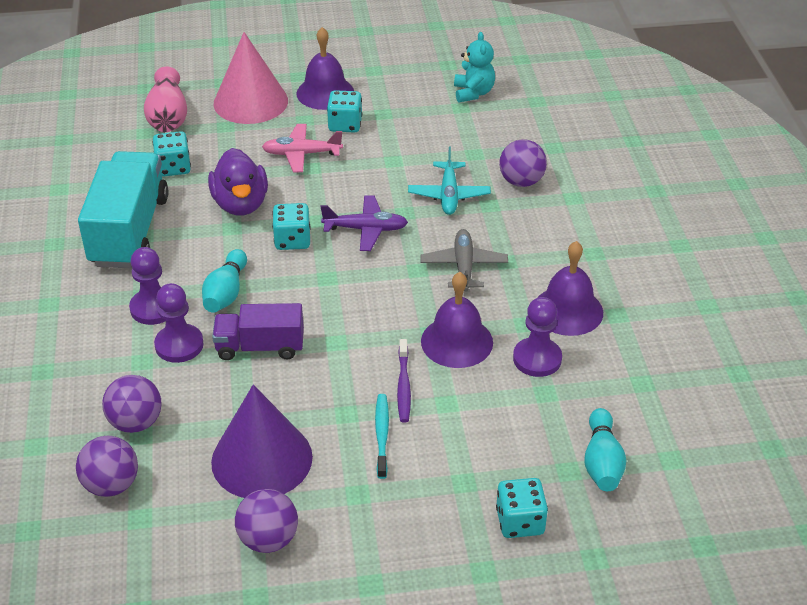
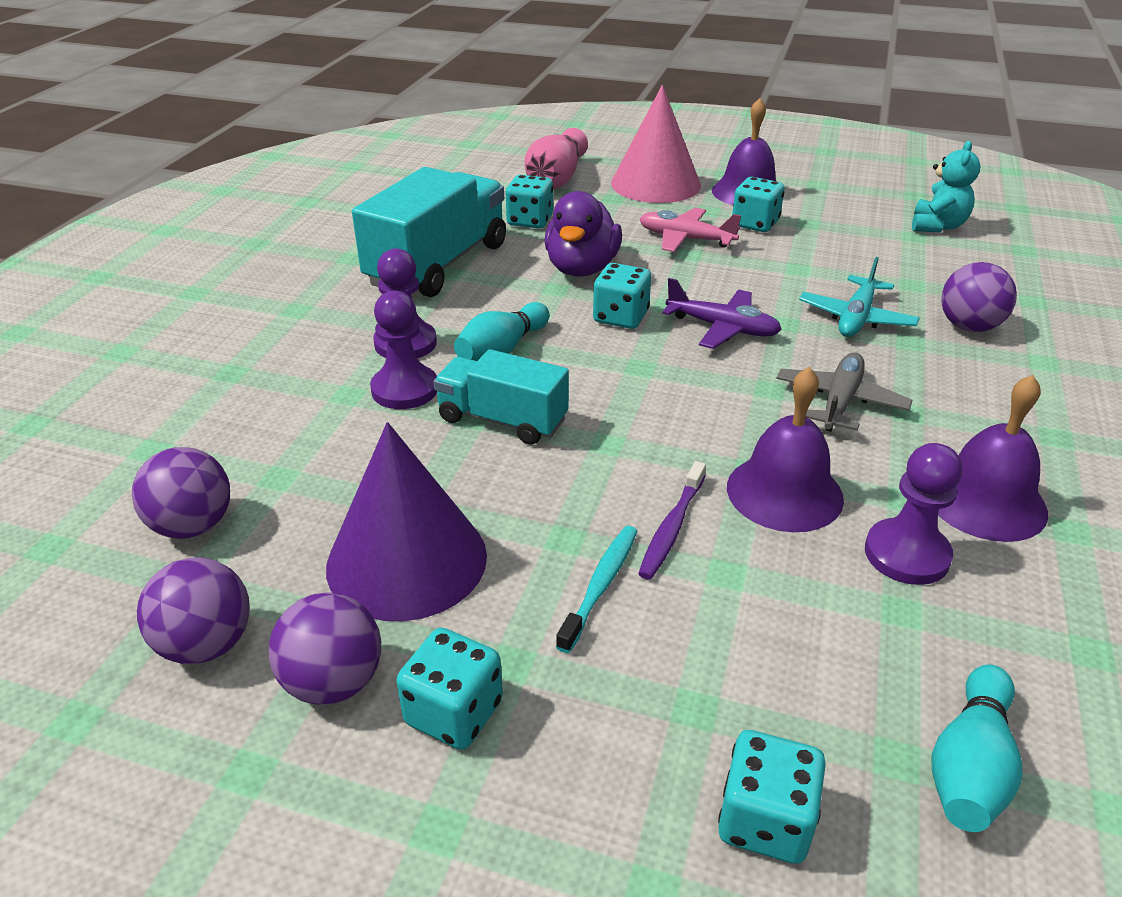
camera: 25 degrees right, 5 degrees down
(136, 422) = (284, 460): purple ball -> purple ball (206, 644)
(260, 347) = (502, 420): purple truck -> turquoise truck
(343, 530) = (454, 712): none -> turquoise dice

